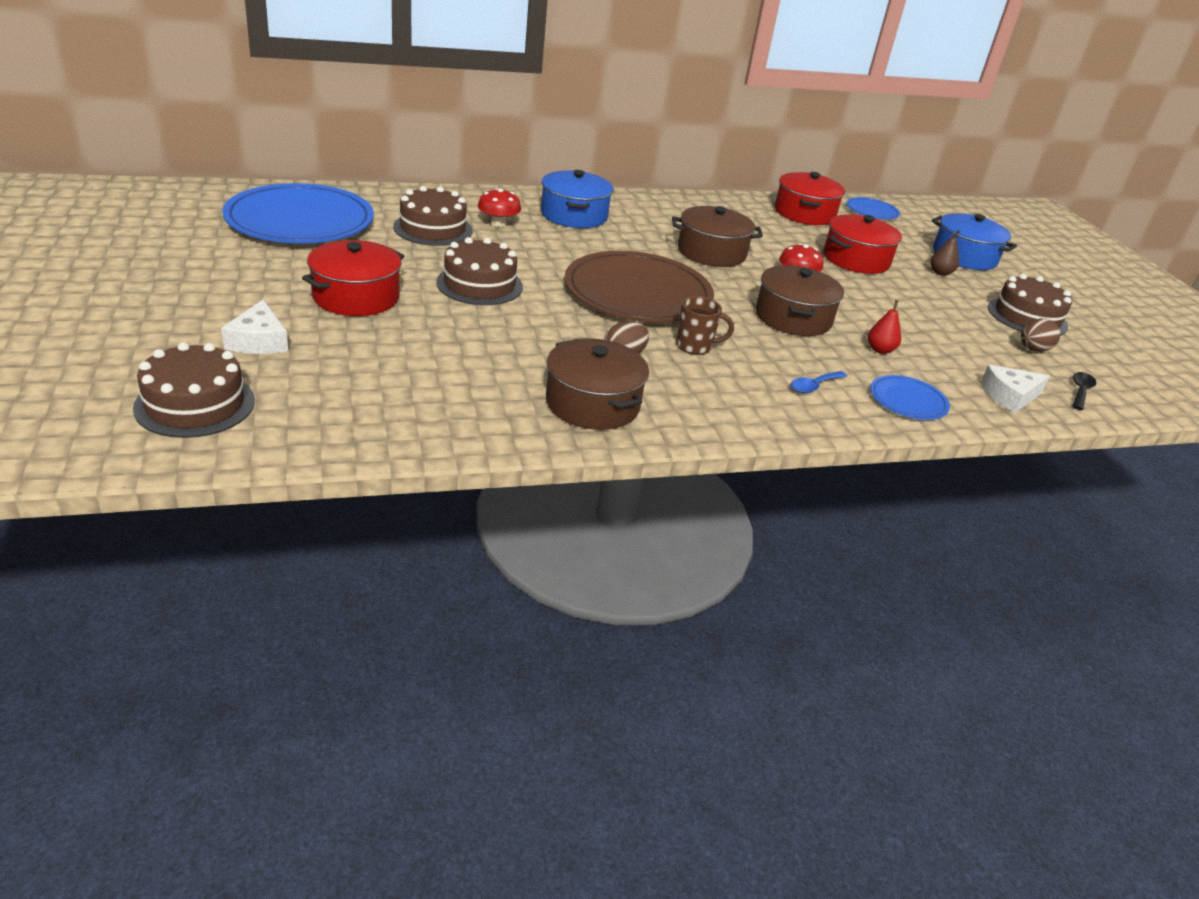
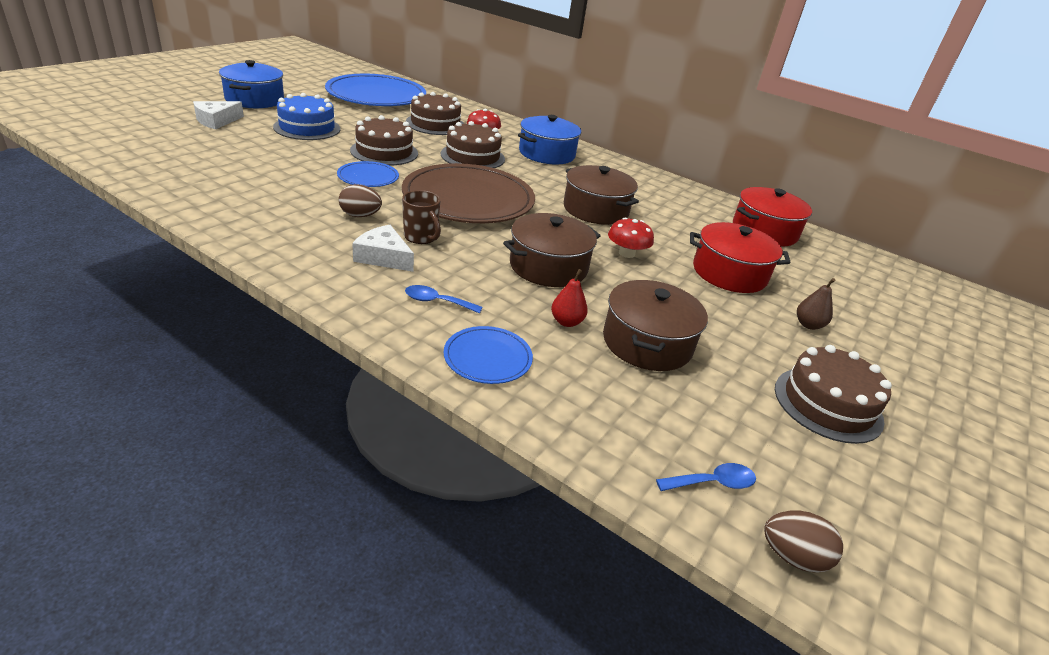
camera: 50 degrees right, 0 degrees up
(195, 404) = (126, 126): brown cake -> brown cake (472, 156)
(356, 297) = (307, 128): red pot -> blue cake
(592, 403) = (272, 221): brown pot -> brown pot (647, 343)
(871, 211) = (853, 261): blue plate -> blue plate (368, 177)
(964, 256) = (882, 332): blue pot -> blue pot (254, 100)
(1009, 396) = (606, 425): white cheese -> white cheese (383, 257)
(1033, 349) = (752, 423): brown egg -> brown egg (792, 556)
(1080, 391) = (712, 483): black spoon -> blue spoon

